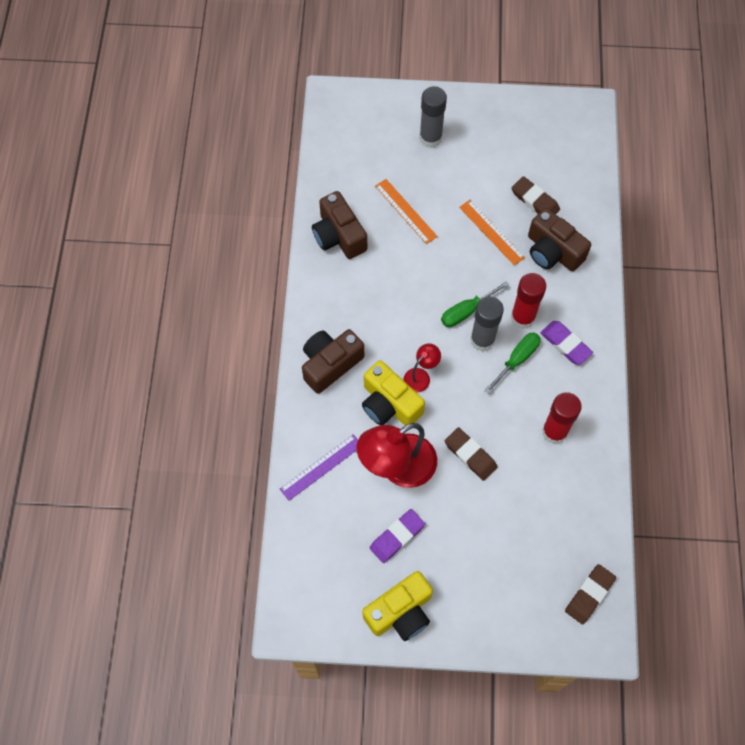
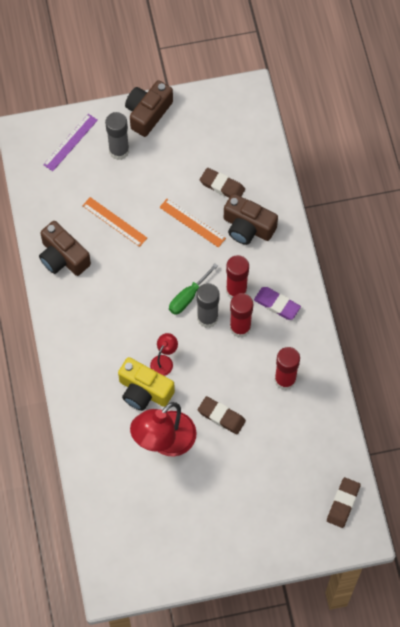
camera: 15 degrees left, 0 degrees up
(321, 467) = (102, 457): purple ruler -> purple ruler (70, 142)
(330, 364) = (86, 370): brown camera -> brown camera (148, 113)
(397, 537) = (179, 497): purple eraser -> none
(400, 612) = (197, 556): yellow camera -> none
(517, 360) = (240, 328): green screwdriver -> red glue stick

